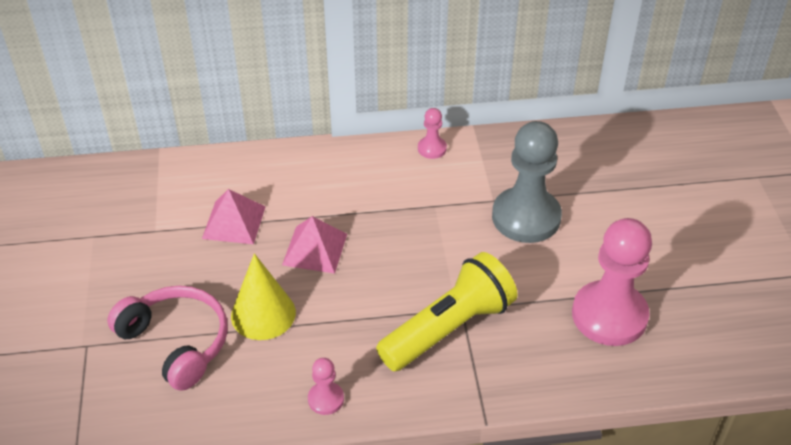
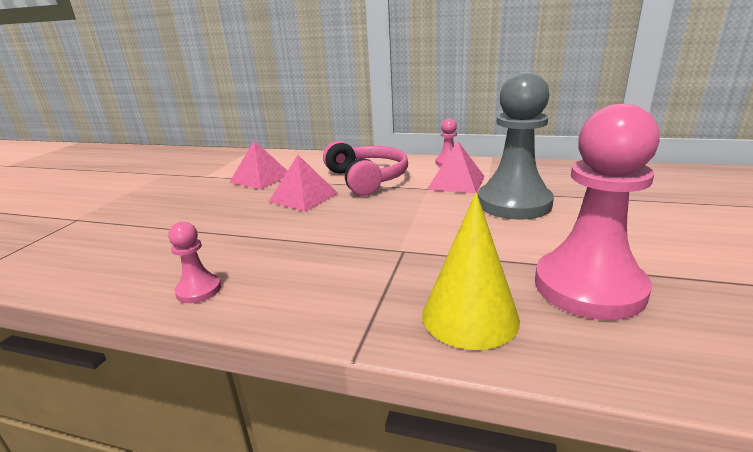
camera: 25 degrees right, 20 degrees down
(176, 342) = (135, 228): pink headphones -> pink headphones (367, 179)
(263, 314) = (220, 224): yellow cone -> yellow cone (470, 316)
(448, 328) = (377, 262): yellow flashlight -> none
(458, 189) = (456, 182): none -> pink pyramid

